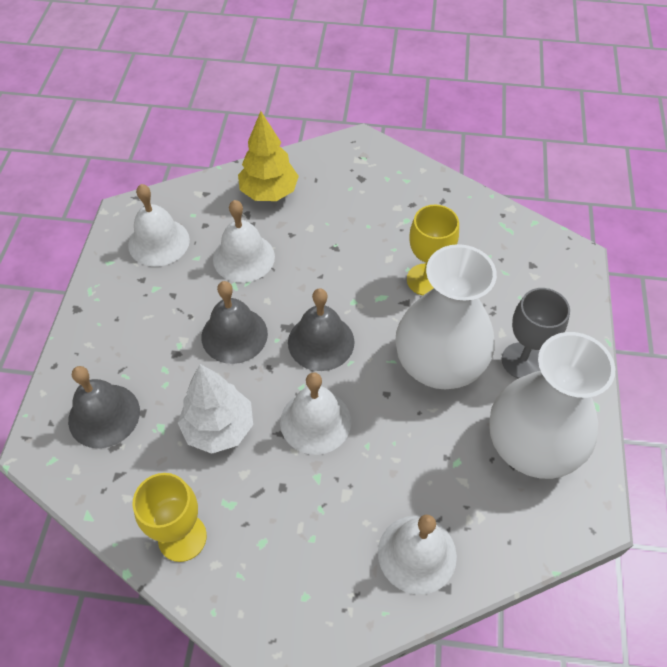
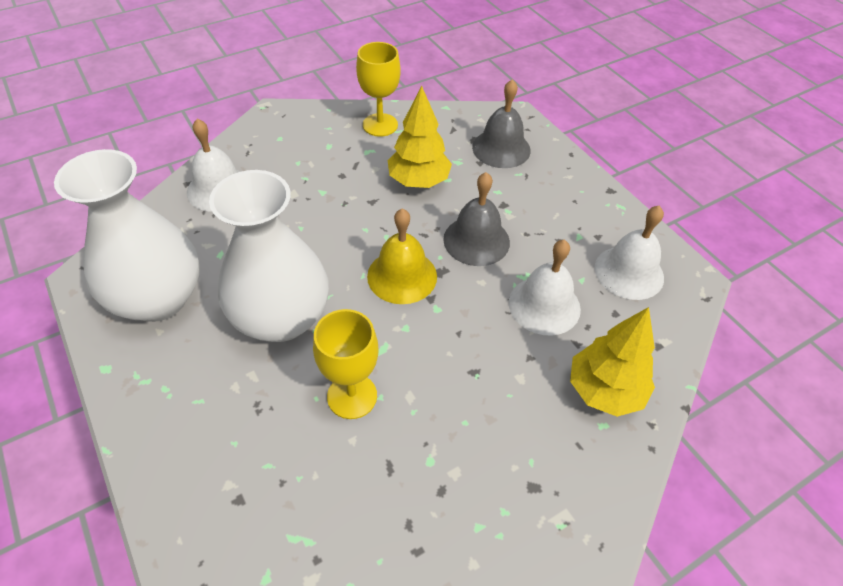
camera: 140 degrees right, 5 degrees down
(219, 428) = (418, 181): white tree -> yellow tree
(315, 421) = (353, 221): white bell -> none
(321, 342) = (402, 276): grey bell -> yellow bell
(522, 361) = (199, 369): grey goblet -> none

